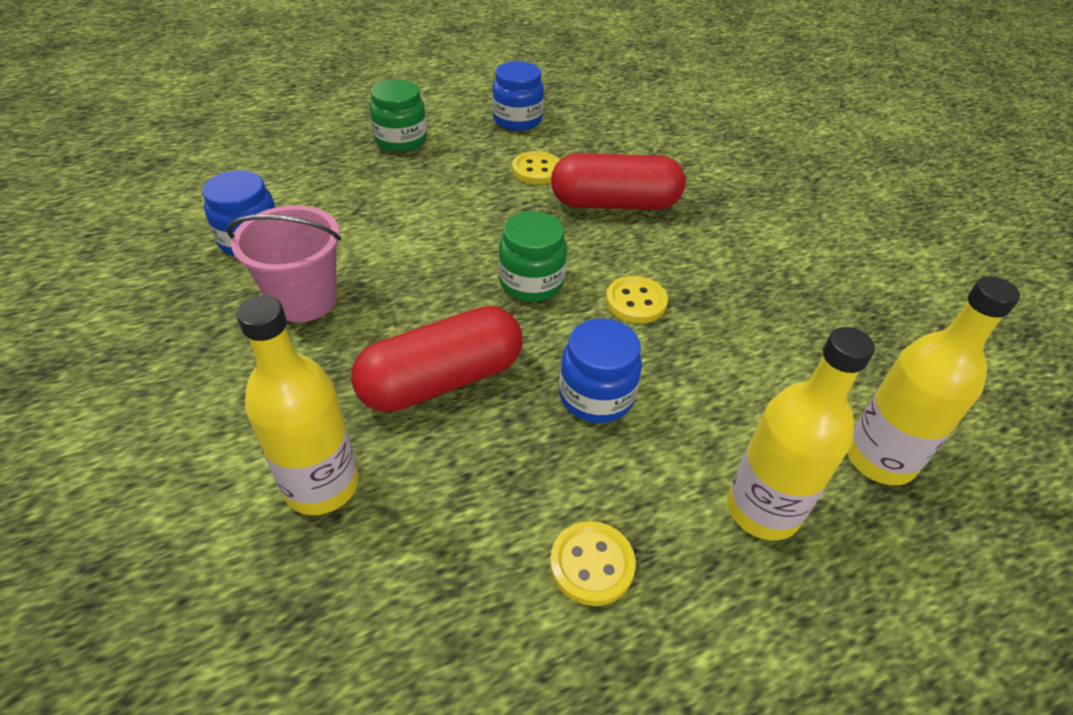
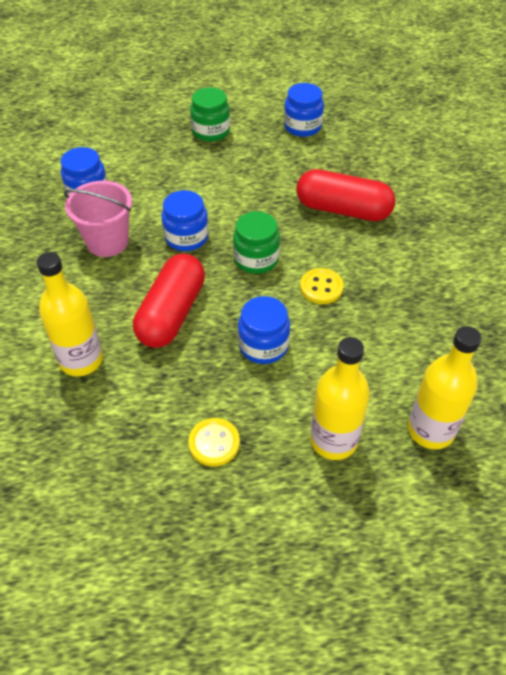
camera: 20 degrees right, 5 degrees up
(421, 273) = (186, 237): none -> blue jar
(442, 380) = (172, 313): red capsule -> red capsule turned 60 degrees counterclockwise
(536, 170) = (298, 172): yellow button -> none

